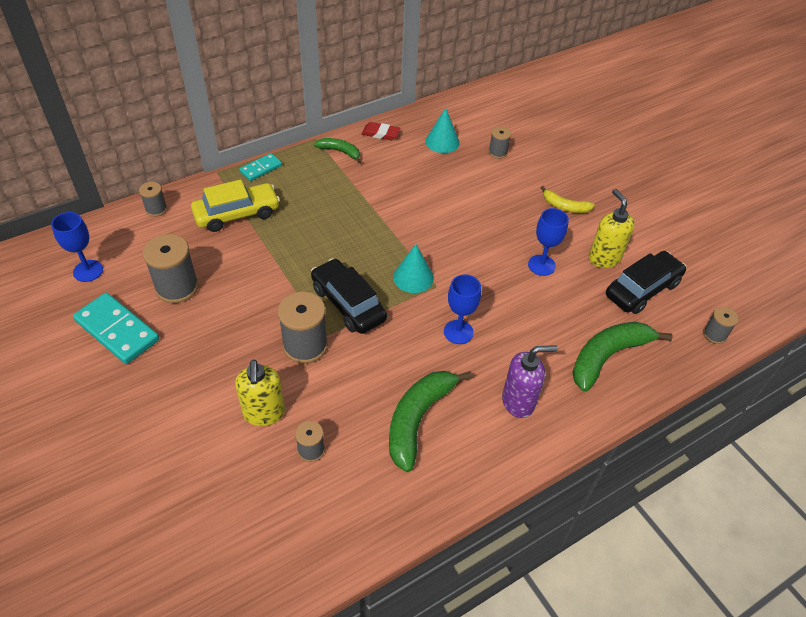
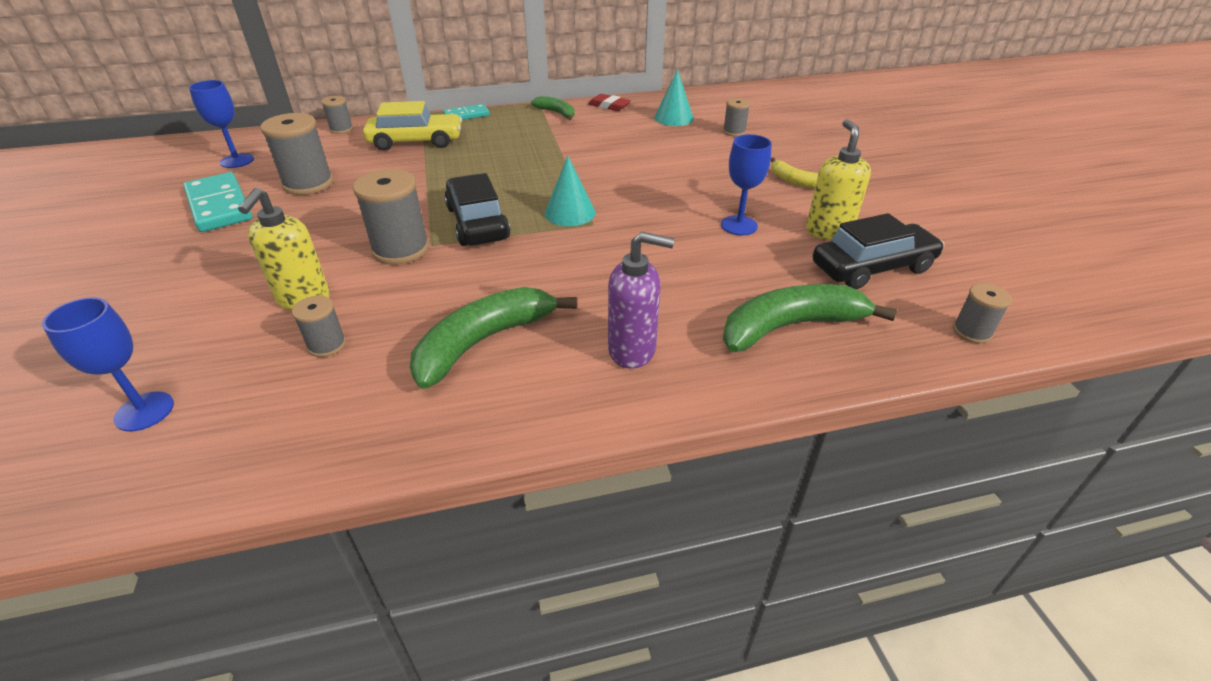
camera: 20 degrees right, 10 degrees down
(458, 332) = (593, 268): blue goblet -> blue goblet (144, 411)

